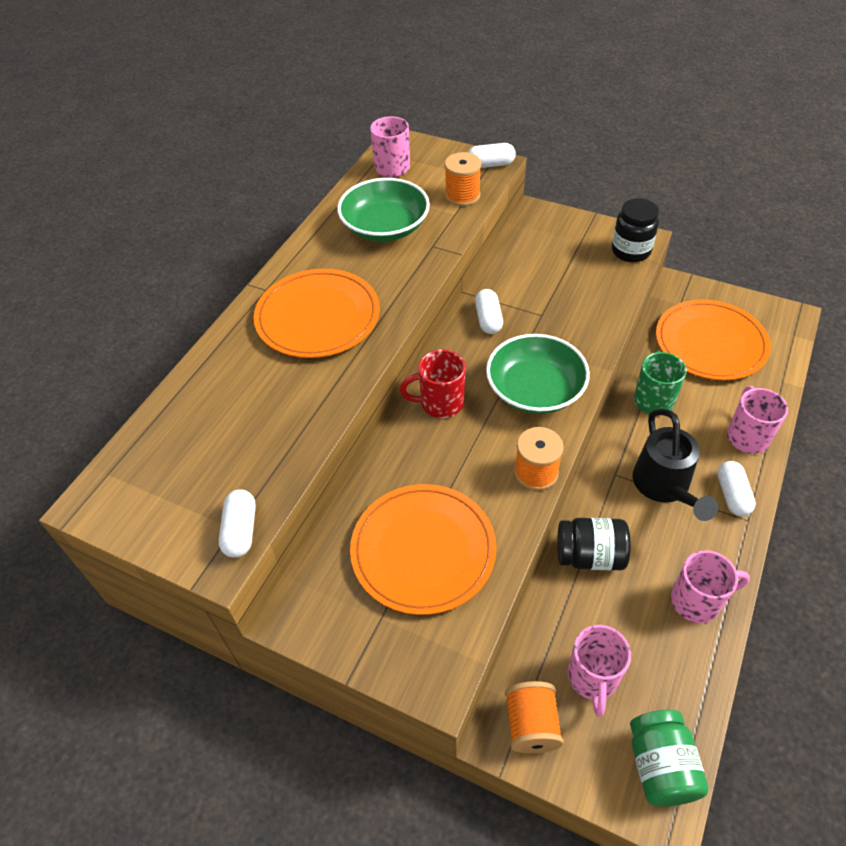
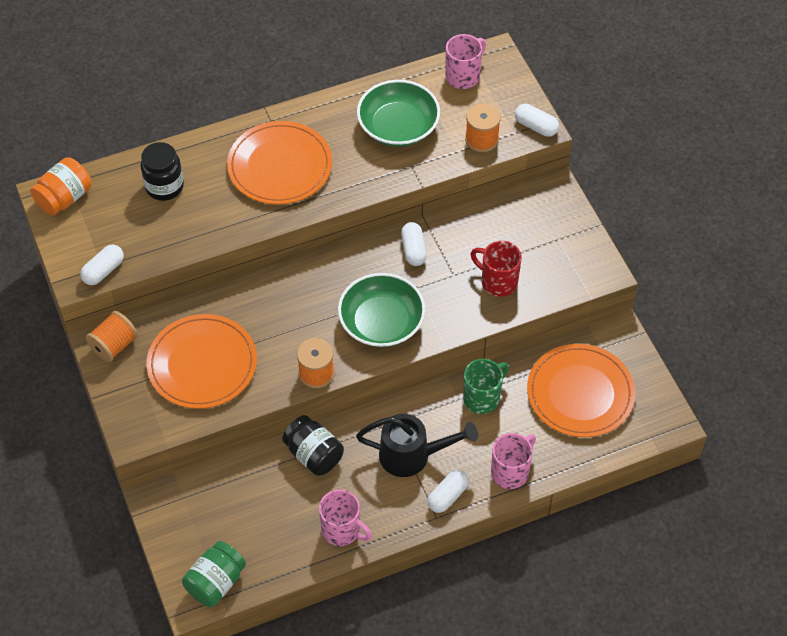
camera: 40 degrees right, 5 degrees up
(116, 492) = (64, 198): none -> orange jar
(440, 403) = (313, 284): red mug -> red mug (498, 281)
(488, 319) = (413, 250): white capsule -> white capsule turned 45 degrees counterclockwise
(531, 725) = (175, 508): orange spool -> orange spool (114, 345)
(592, 678) = (233, 515): pink mug -> none
(630, 251) = (582, 275): black jar -> black jar (164, 187)
(664, 486) = (412, 455): black watering can -> black watering can turned 120 degrees counterclockwise

